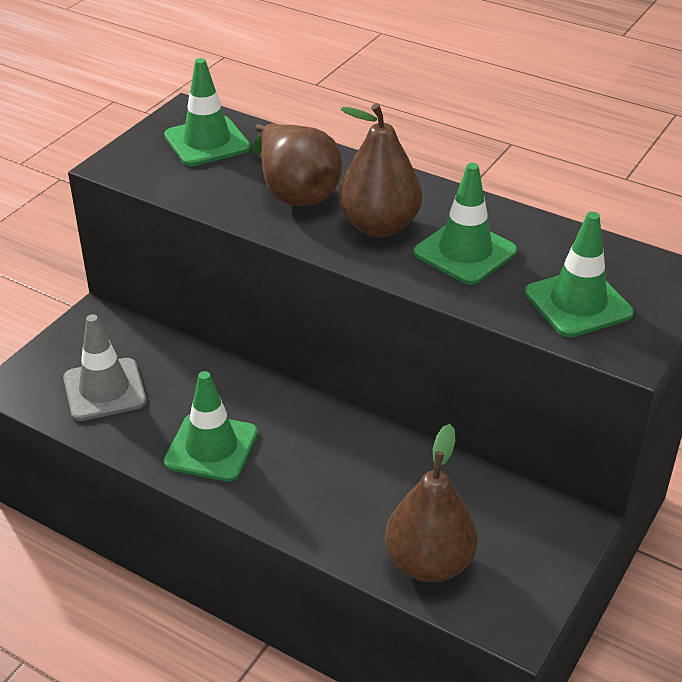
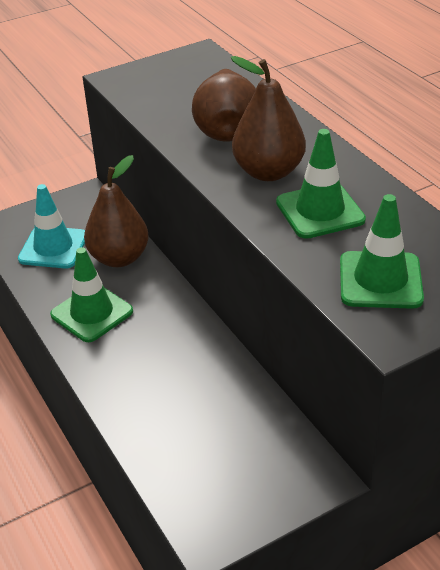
camera: 30 degrees right, 0 degrees up
(104, 390) = (53, 248): grey traffic cone -> turquoise traffic cone
(207, 142) = (195, 77): green traffic cone -> none
(429, 563) = (180, 460): brown pear -> brown pear (119, 258)

